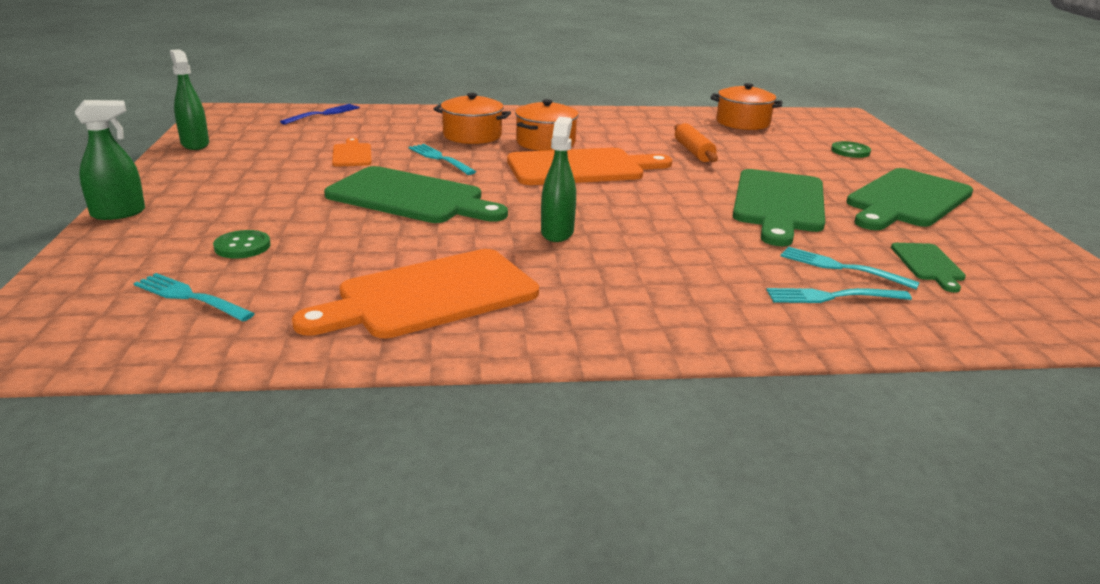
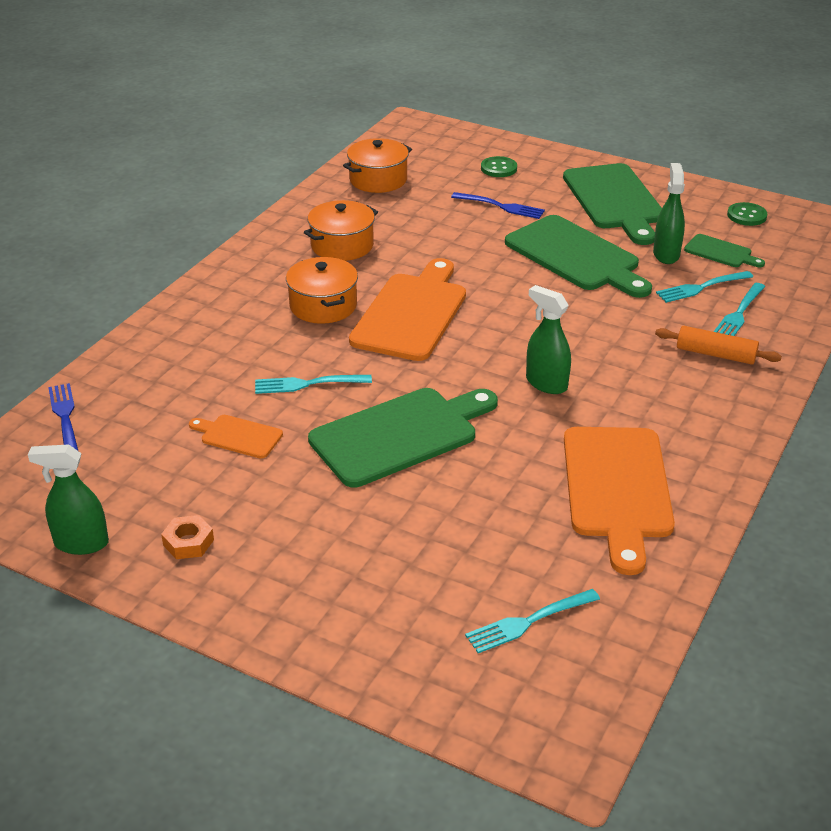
camera: 55 degrees left, 10 degrees up
(118, 213) = (276, 640): green spray bottle -> green spray bottle (666, 254)
(216, 167) = (188, 542): none -> orange nut
(242, 246) = (438, 568): green button -> green button (746, 216)
(472, 135) = (256, 341): orange pot -> orange pot (342, 245)
(693, 151) = (427, 239): orange rolling pin -> orange rolling pin (715, 354)
(794, 163) = (500, 206): none -> blue fork

